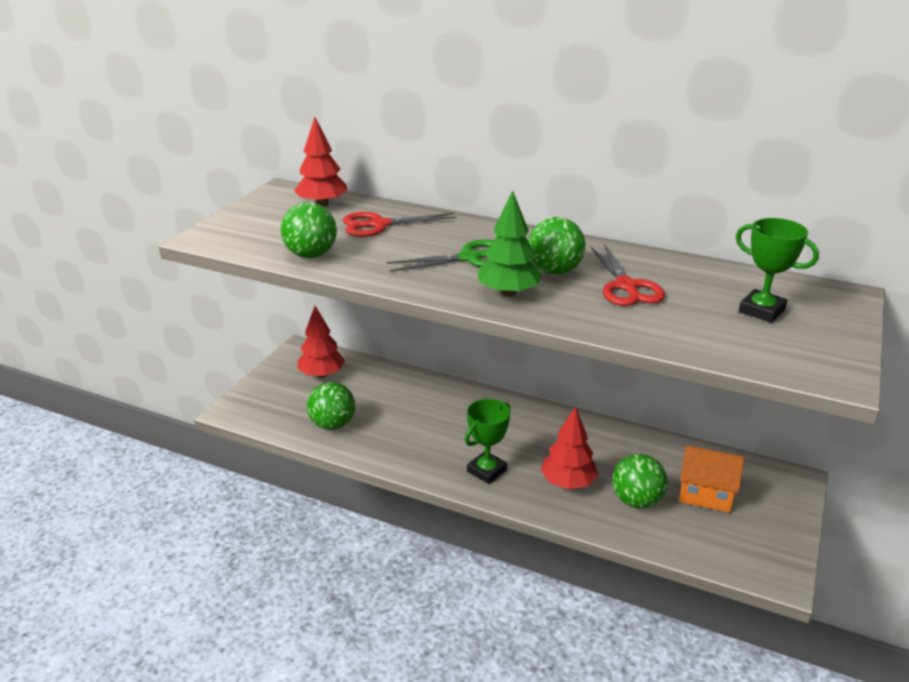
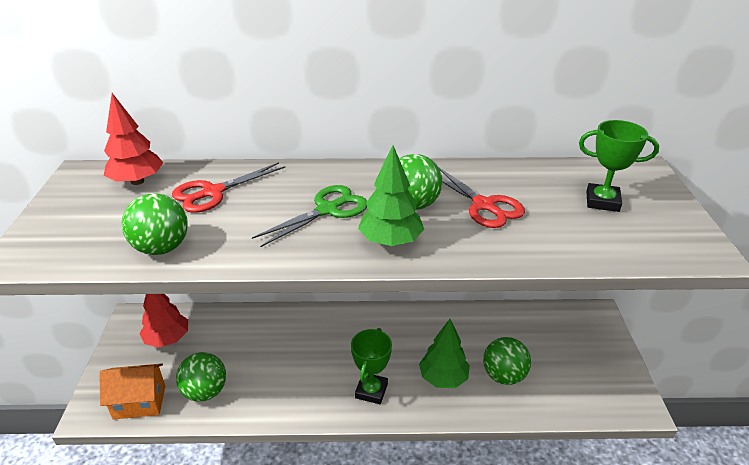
camera: 25 degrees left, 5 degrees up
(568, 483) = (443, 378): red tree -> green tree
(705, 494) = (548, 350): orange house -> orange house (139, 402)

